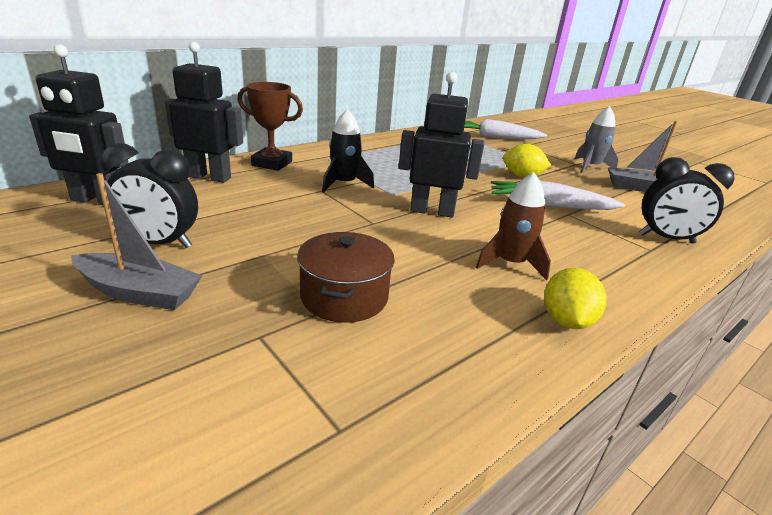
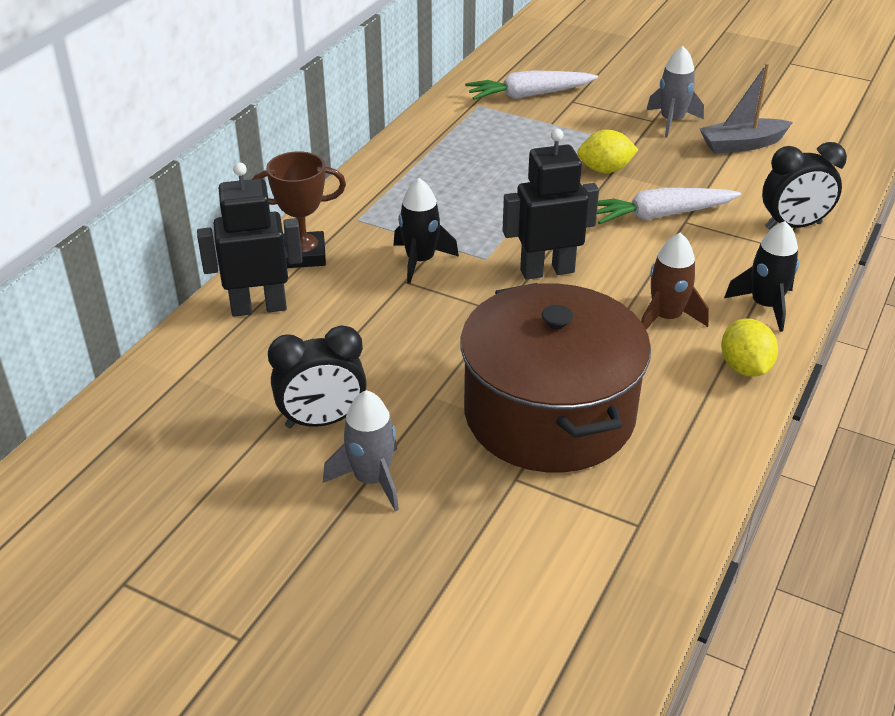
camera: 20 degrees left, 10 degrees up
(97, 201) = (183, 392): black robot -> none
(139, 292) = (371, 479): grey boat -> grey rocket
(344, 296) = (549, 414): brown pot -> brown pot, size x1.96
(613, 281) = (765, 306): none -> black rocket

